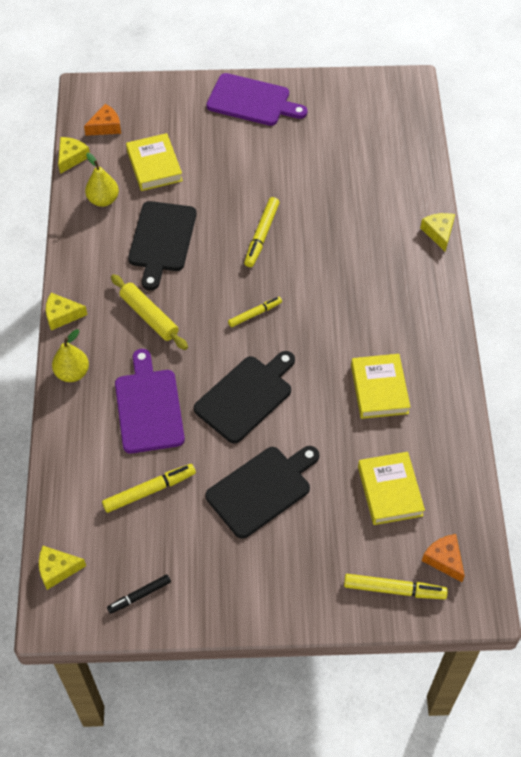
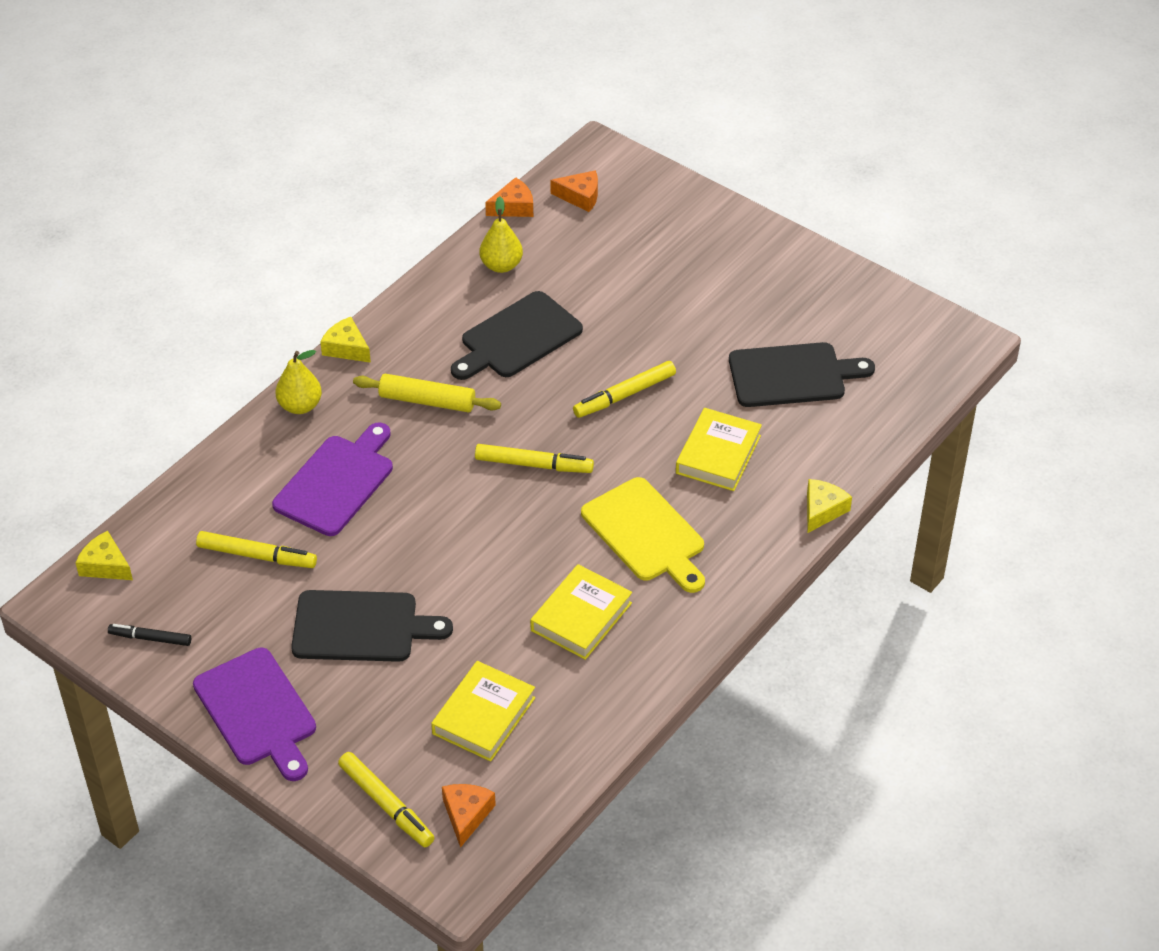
camera: 40 degrees right, 10 degrees down
(71, 157) = (513, 207): yellow cheese -> orange cheese
(149, 316) = (427, 401): yellow rolling pin -> yellow rolling pin turned 75 degrees counterclockwise
(154, 166) = (588, 262): yellow book -> yellow book (718, 454)
(246, 396) = (439, 534): black cutting board -> black cutting board (792, 375)
(252, 101) = (763, 258): purple cutting board -> purple cutting board (257, 711)
(255, 314) = (533, 465): yellow marker -> yellow marker, size x1.50
(361, 312) = (646, 533): none -> yellow cutting board

